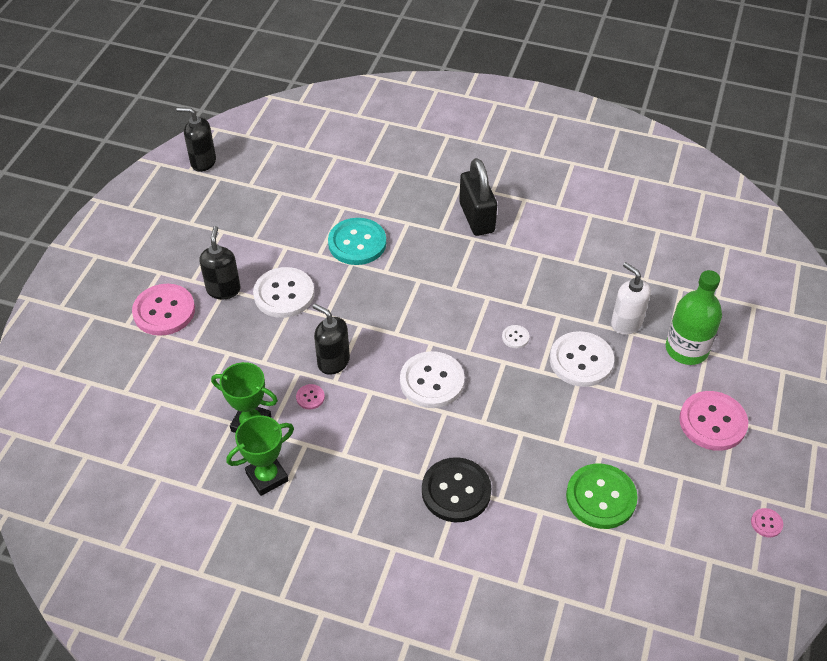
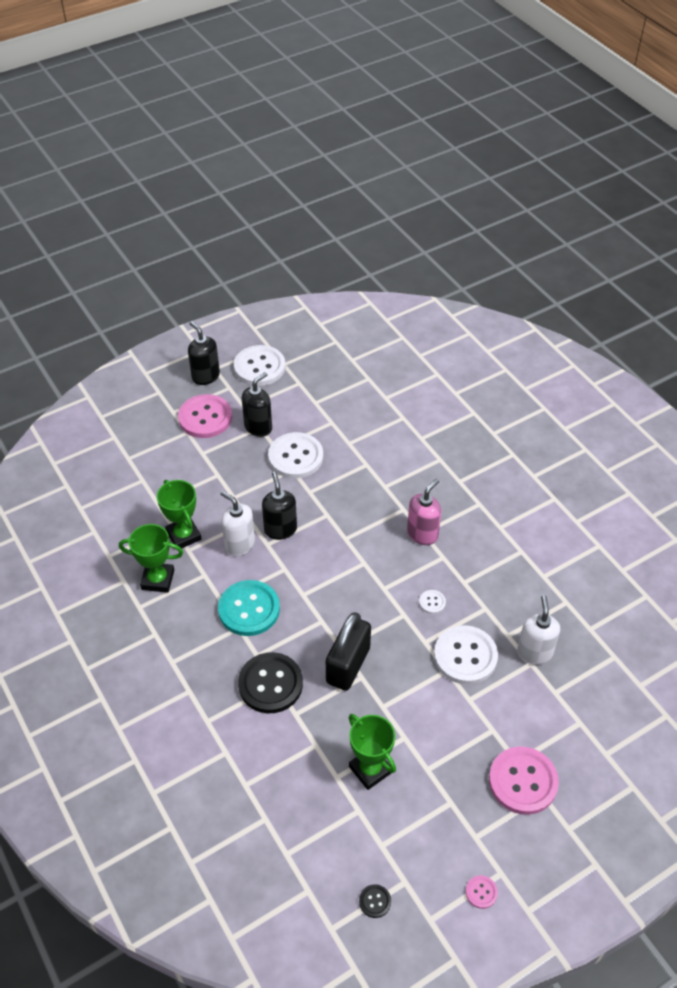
camera: 40 degrees right, 0 degrees up
(203, 162) = (336, 322): black soap dispenser -> black soap dispenser (205, 376)
(310, 397) = (239, 544): pink button -> white soap dispenser
(357, 243) = (385, 451): turquoise button -> turquoise button (249, 609)
(432, 381) = (335, 592): white button -> white button (259, 367)
(454, 289) = (422, 534): none -> pink soap dispenser
(476, 217) = (499, 489): black padlock -> black padlock (348, 665)
(601, 497) = (370, 769): green button -> green trophy
(686, 349) = (564, 709): green bottle -> none
(705, 592) = (375, 901): none -> black button

